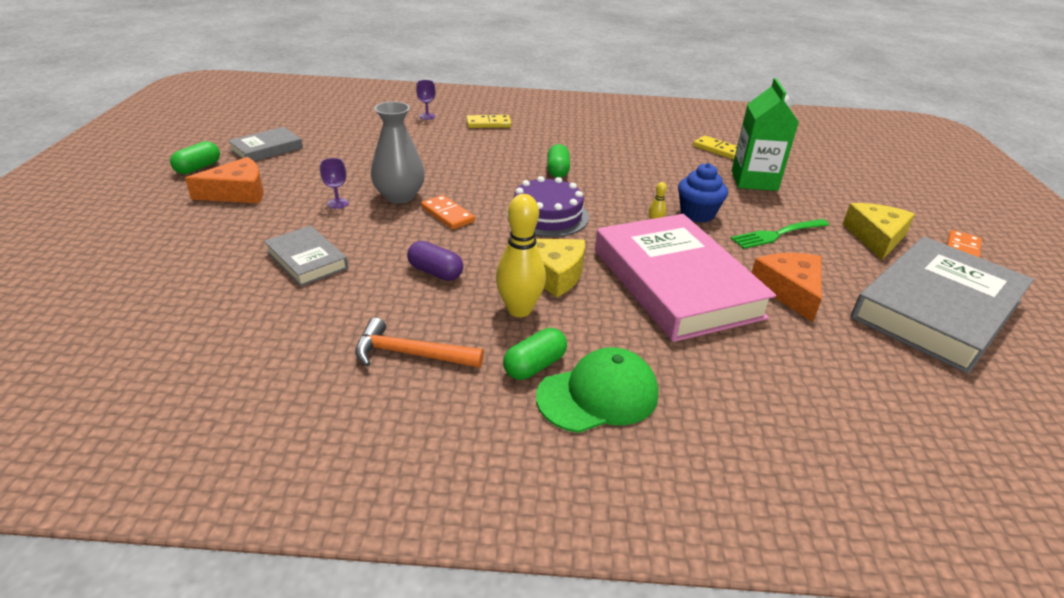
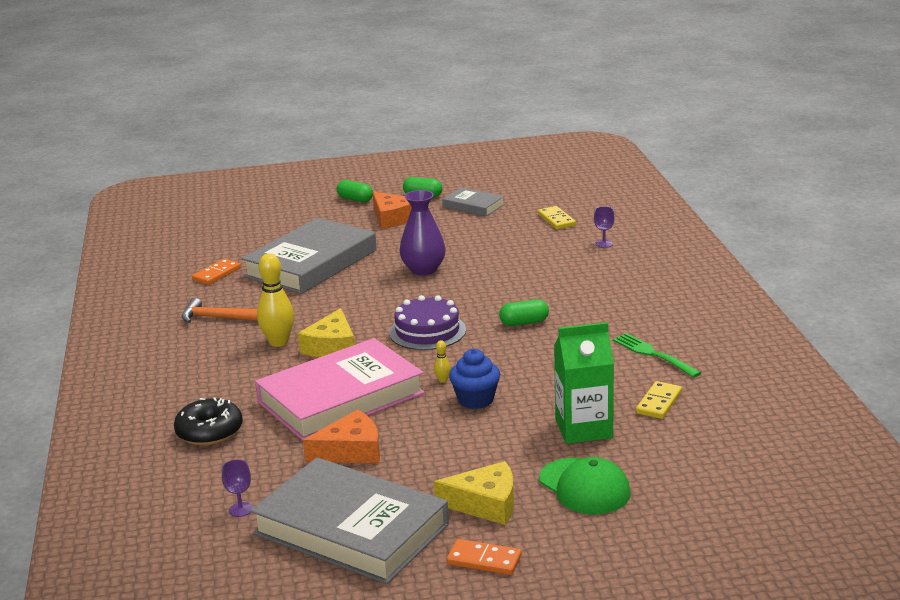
camera: 80 degrees right, 10 degrees down
(307, 260) = (311, 263): grey book -> grey book, size x2.06
(338, 203) = (397, 252): purple goblet -> purple goblet (241, 509)
(399, 196) = (423, 270): grey vase -> purple vase
(411, 354) = (218, 318): orange hammer -> orange hammer turned 75 degrees counterclockwise
(435, 272) = (315, 306): purple capsule -> none
(447, 215) = (403, 293): orange domino -> orange domino (216, 274)
(488, 124) = (613, 273): yellow domino -> yellow domino (556, 220)
(534, 366) = (217, 357): green capsule -> green capsule (355, 199)
(598, 395) = (192, 381): green cap -> green cap (584, 487)
(741, 389) = (209, 431): none -> black donut
(778, 234) = (458, 444): green fork -> green fork (654, 355)

